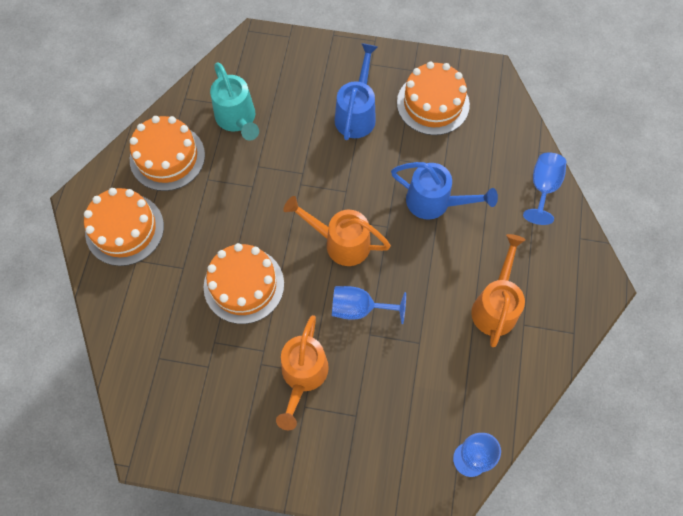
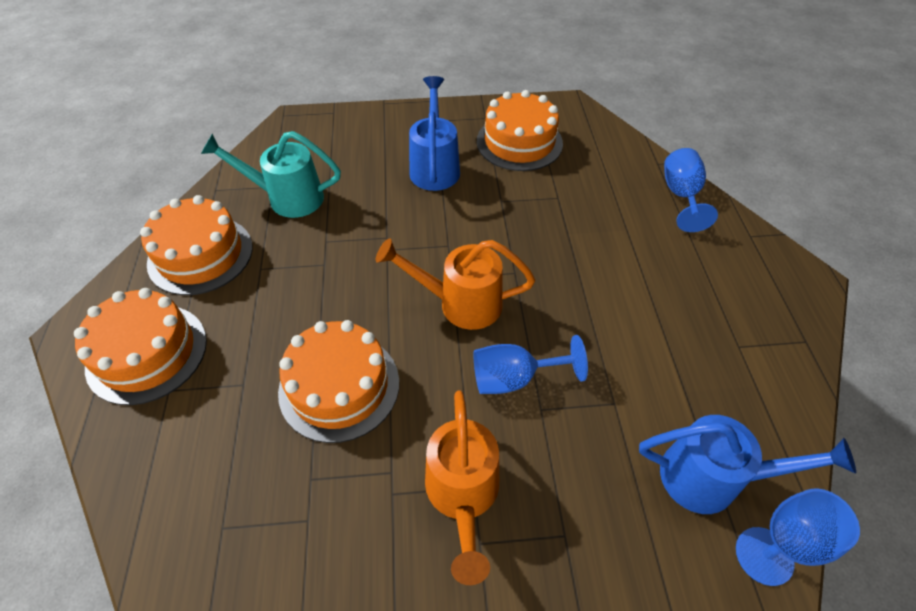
camera: 15 degrees left, 15 degrees down
(237, 119) = (288, 198): turquoise watering can -> turquoise watering can turned 135 degrees clockwise
(434, 202) = (562, 235): blue watering can -> blue watering can (711, 478)
(495, 306) = (692, 333): orange watering can -> none

